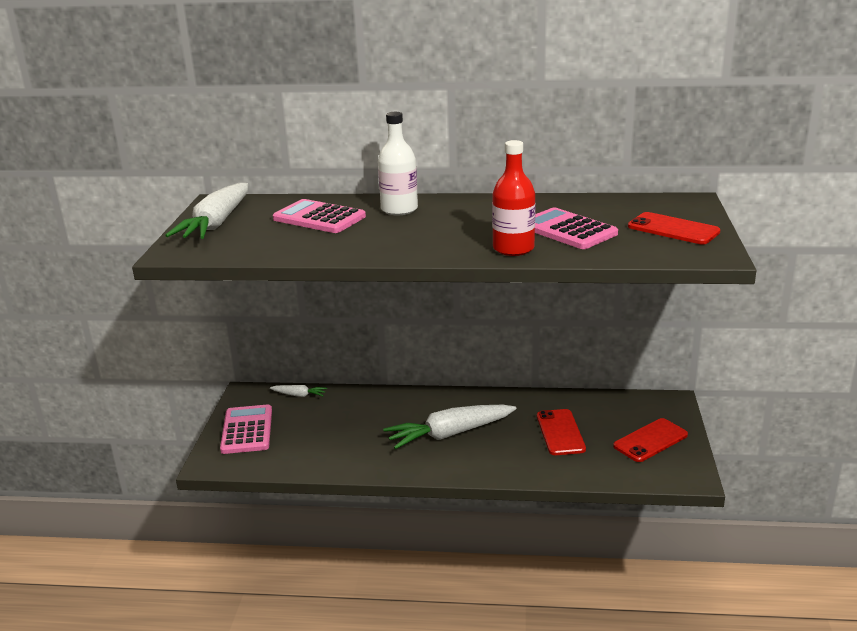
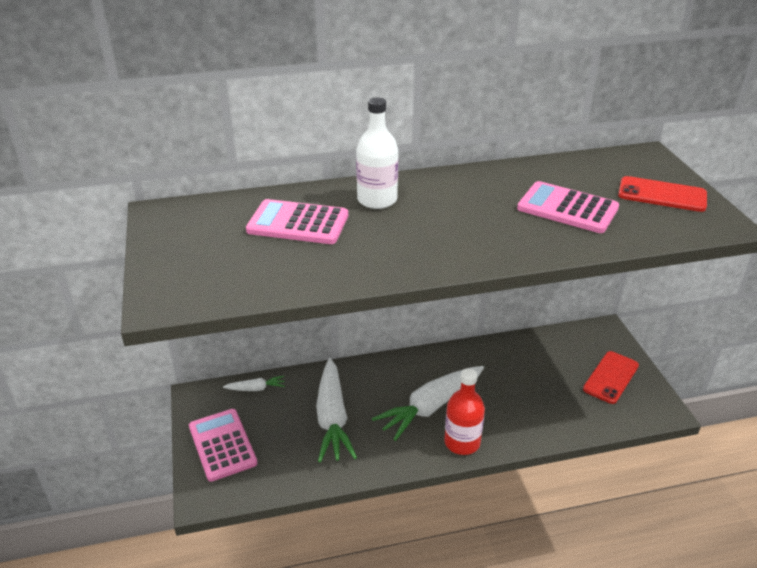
camera: 20 degrees left, 10 degrees up
(216, 223) = (183, 247): white carrot -> white carrot (332, 418)
(513, 248) = (535, 242): red bottle -> red bottle (462, 442)
(560, 432) = (530, 384): red phone -> none

